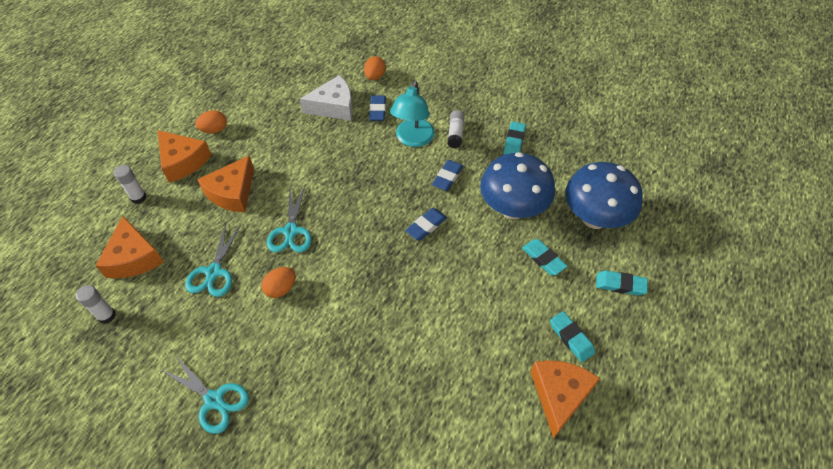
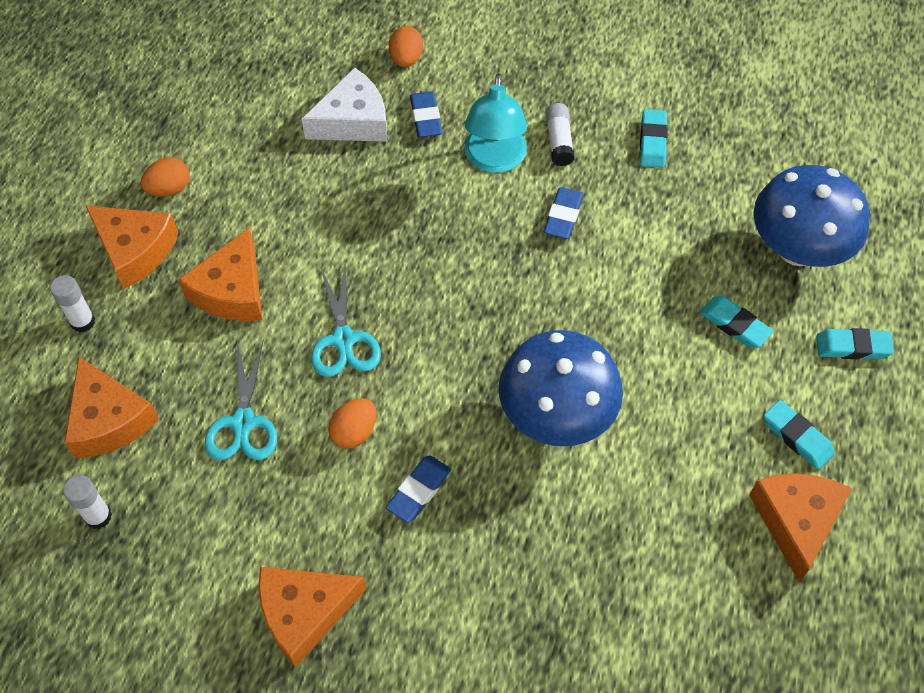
camera: 10 degrees left, 5 degrees up
(214, 400) = (304, 613): turquoise scissors -> orange cheese
(426, 226) = (549, 300): blue eraser -> blue eraser (418, 491)
(512, 208) = (673, 252): blue mushroom -> blue mushroom (556, 415)

